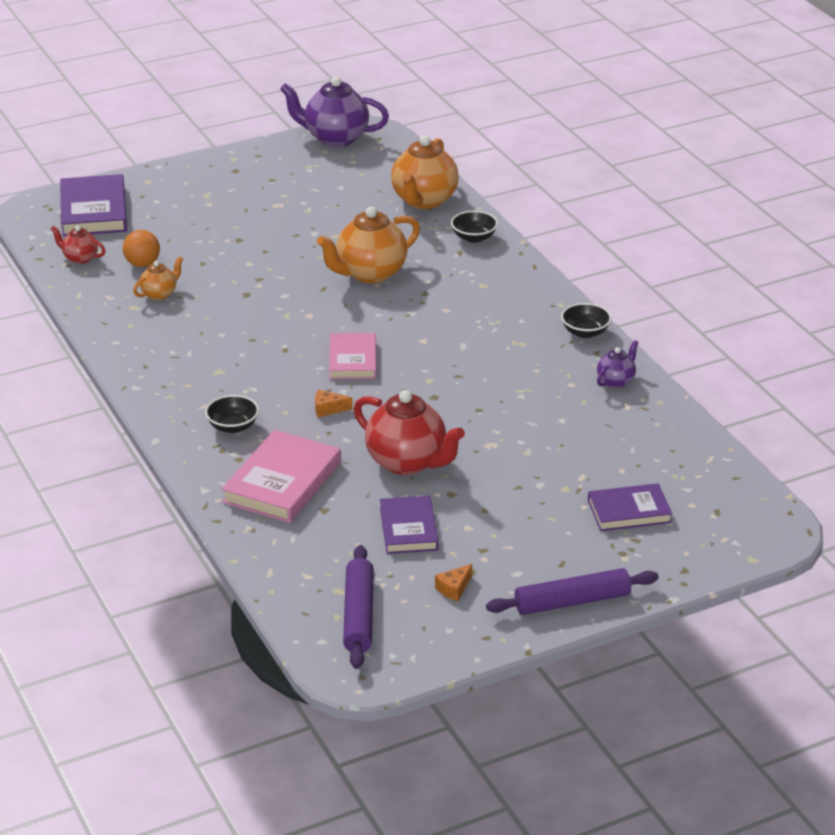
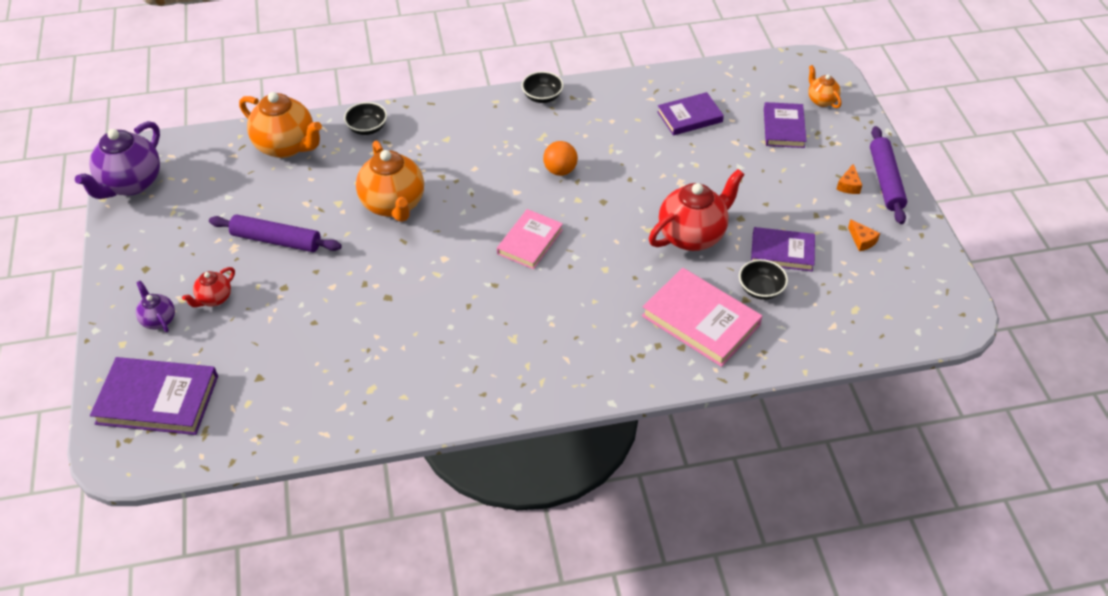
camera: 75 degrees left, 15 degrees up
(80, 258) = (252, 424): red teapot -> red teapot (214, 299)
(142, 264) = (291, 371): orange ball -> orange ball (560, 170)
(159, 294) = (356, 364): orange teapot -> orange teapot (821, 100)
(233, 426) = (607, 341): black bowl -> black bowl (760, 289)
(328, 409) = (600, 271): orange cheese -> orange cheese (848, 185)
(353, 360) = (530, 242): pink book -> pink book turned 75 degrees counterclockwise
(358, 615) = (888, 302): purple rolling pin -> purple rolling pin (276, 240)
(609, 438) = (689, 117): none -> purple book
(616, 381) = (616, 96): purple teapot -> purple teapot (158, 320)

